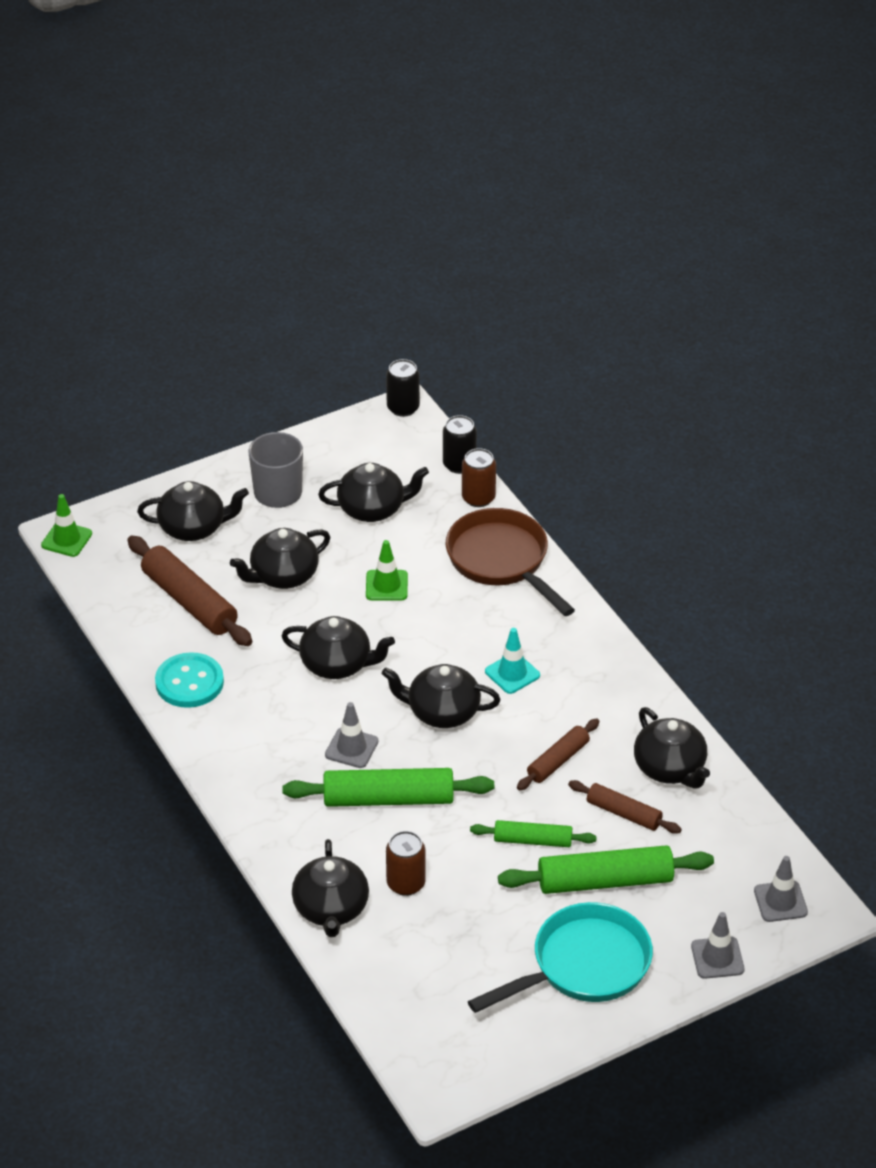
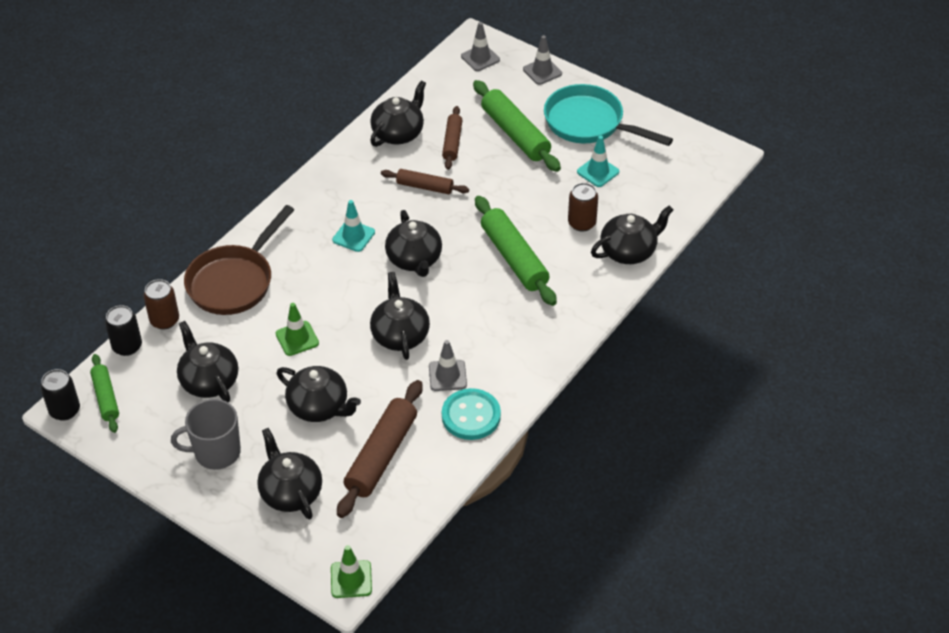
camera: 115 degrees left, 5 degrees up
(351, 748) = (479, 295): grey traffic cone -> grey traffic cone (447, 375)
(486, 936) = (598, 172): none -> turquoise traffic cone
(533, 840) = (503, 176): green rolling pin -> green rolling pin (106, 397)

